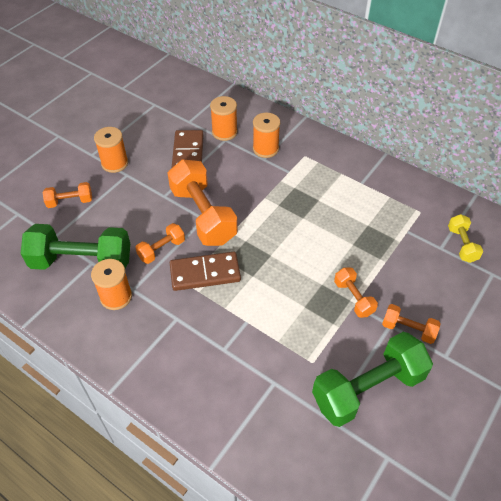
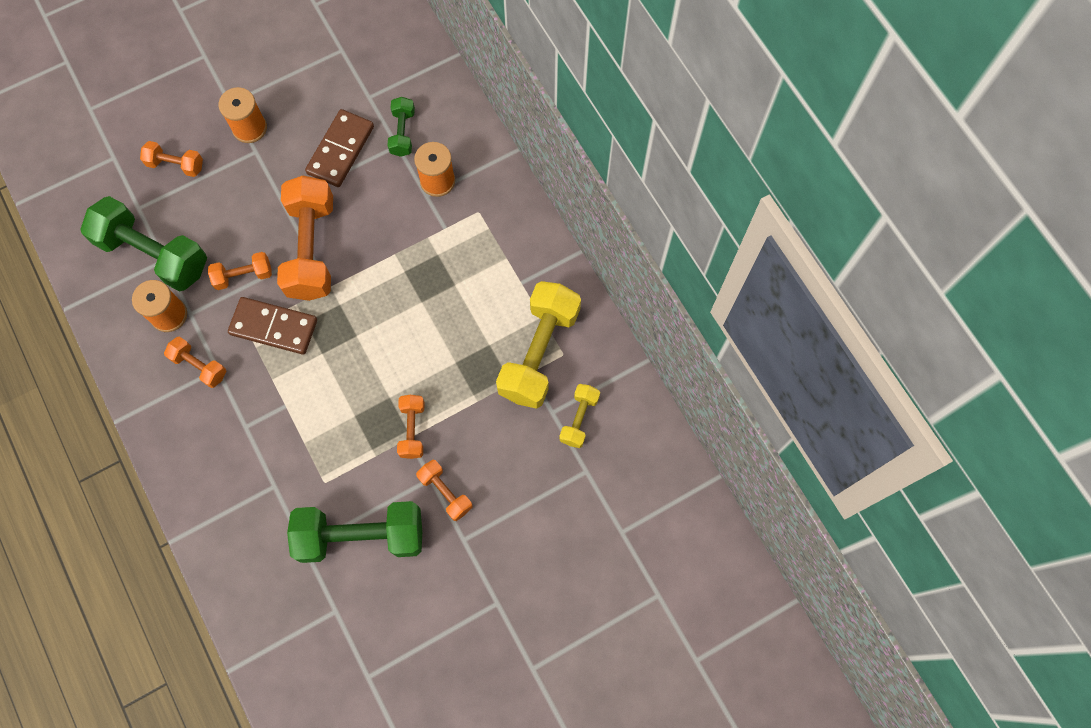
camera: 25 degrees right, 20 degrees up
(161, 322) = (199, 366): none -> orange dumbbell
(224, 132) = (402, 133): orange spool -> green dumbbell
(404, 217) = (539, 352): none -> yellow dumbbell

